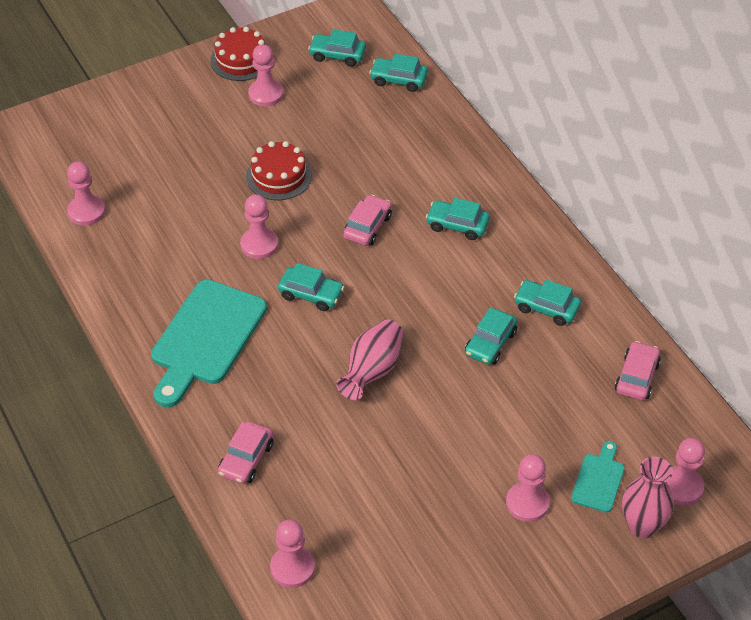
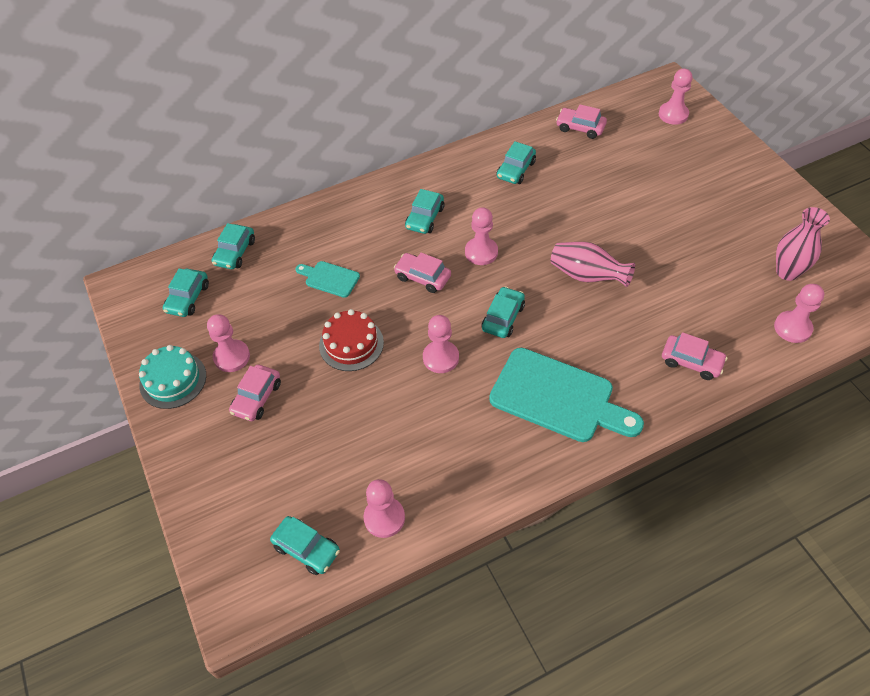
camera: 85 degrees left, 5 degrees up
(218, 117) = (257, 398): none -> pink car
(241, 60) = (173, 380): red cake -> turquoise cake
(490, 343) = (553, 203): turquoise car -> turquoise car (307, 548)
(527, 503) = (701, 190): pink pawn -> pink pawn (481, 252)
(598, 480) = (674, 153): turquoise cutting board -> turquoise cutting board (329, 278)
(642, 526) = (709, 135): pink vase -> pink vase (787, 272)

